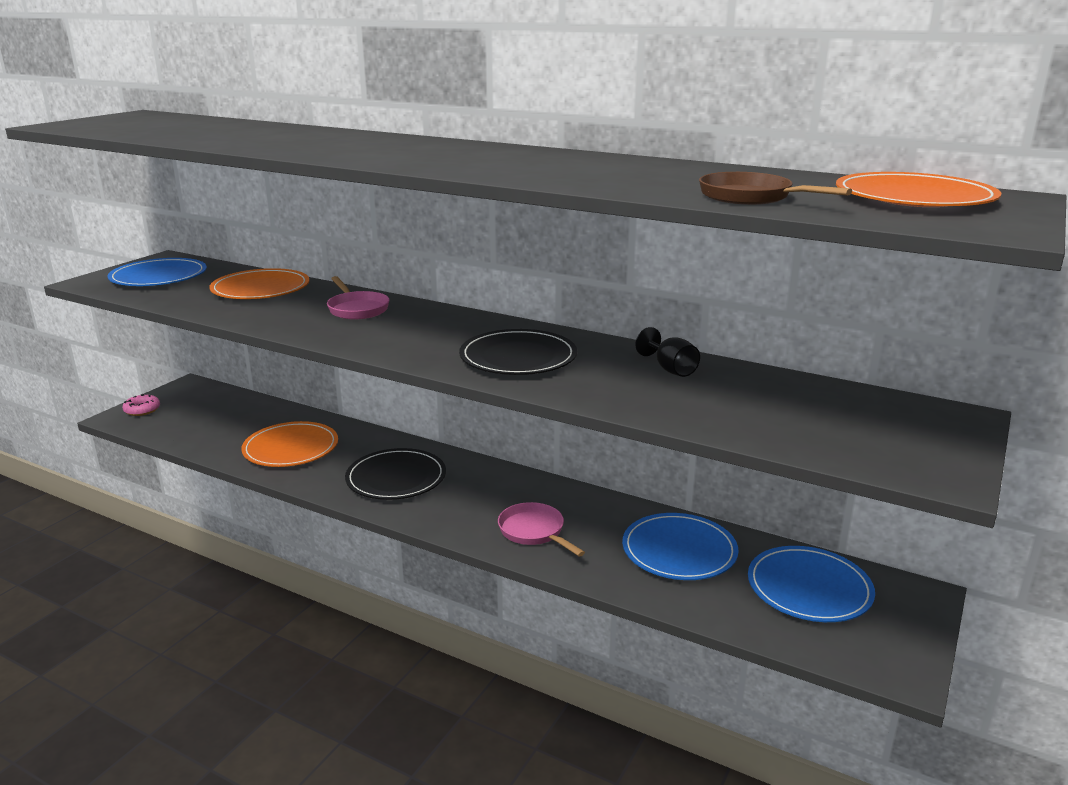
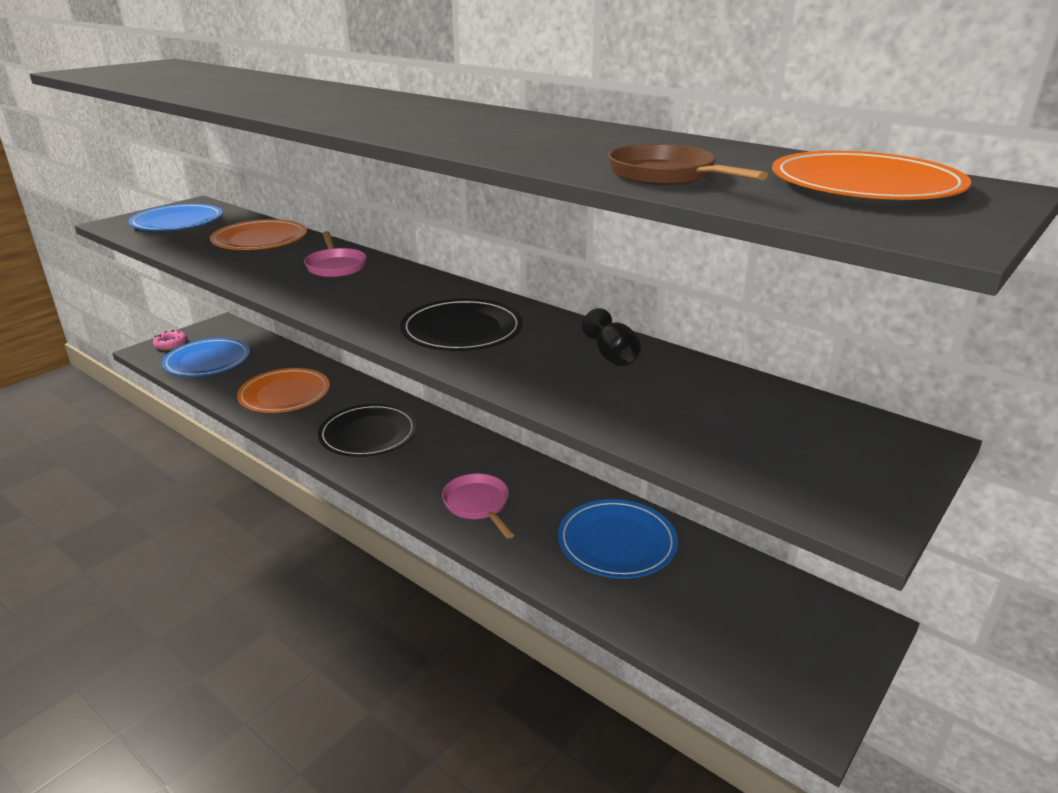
camera: 10 degrees right, 5 degrees up
(809, 588) = (740, 601): blue plate -> blue plate (207, 361)

